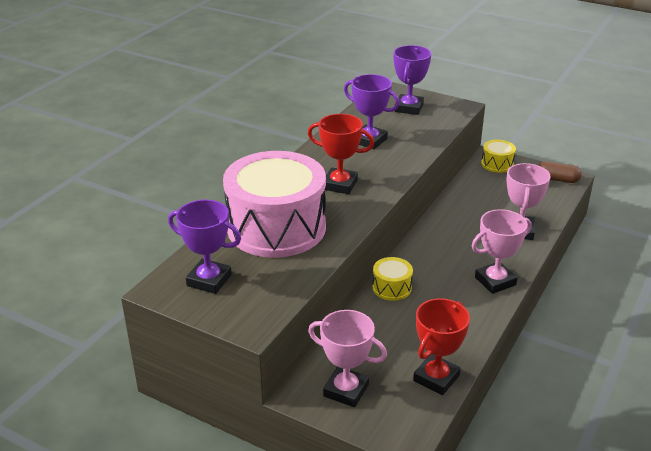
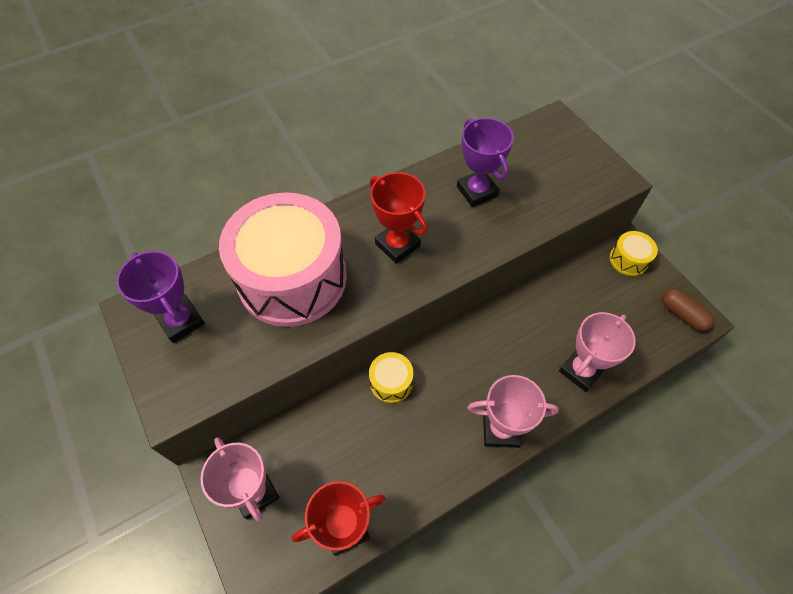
camera: 30 degrees right, 25 degrees up
(408, 108) = (557, 158): purple trophy -> none

